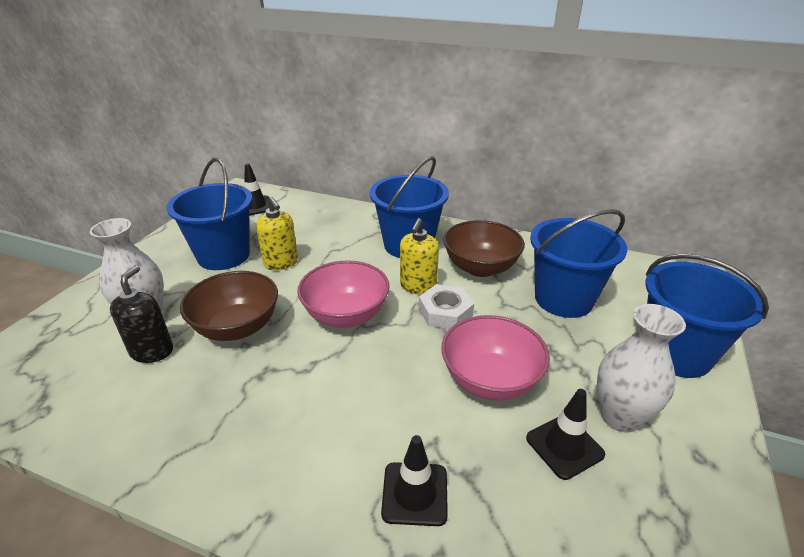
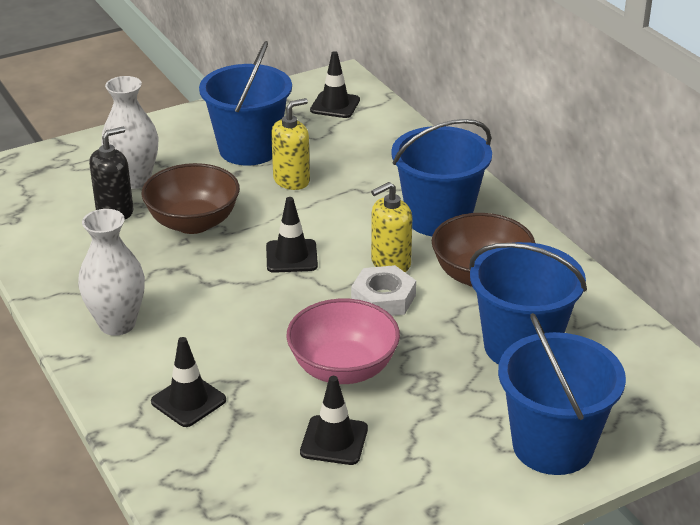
camera: 40 degrees right, 0 degrees up
(281, 263) = (291, 180): yellow soap dispenser -> yellow soap dispenser turned 135 degrees counterclockwise
(346, 315) = (291, 256): pink bowl -> black traffic cone
(620, 417) = (411, 452): white vase -> white vase (117, 324)

